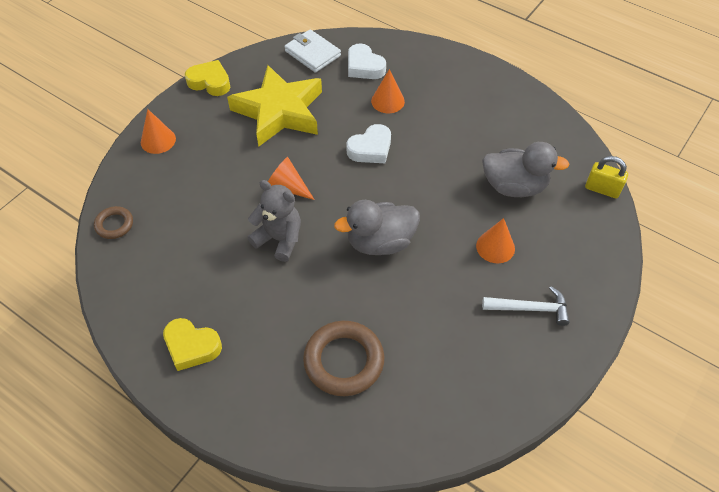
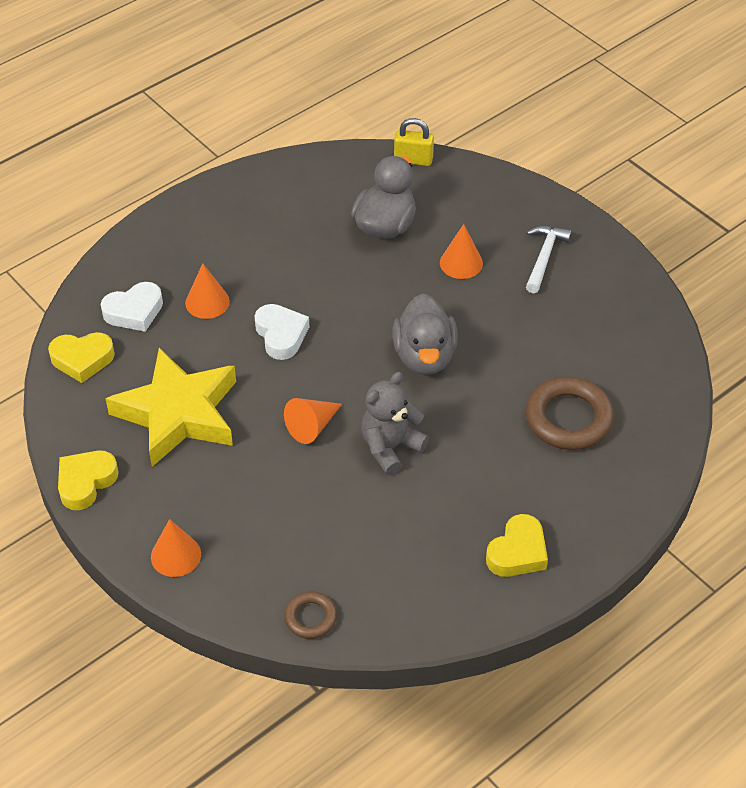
camera: 75 degrees left, 5 degrees down
(312, 53) = (82, 359): white wallet -> yellow heart
(602, 189) = (413, 160): yellow padlock -> yellow padlock turned 60 degrees clockwise

